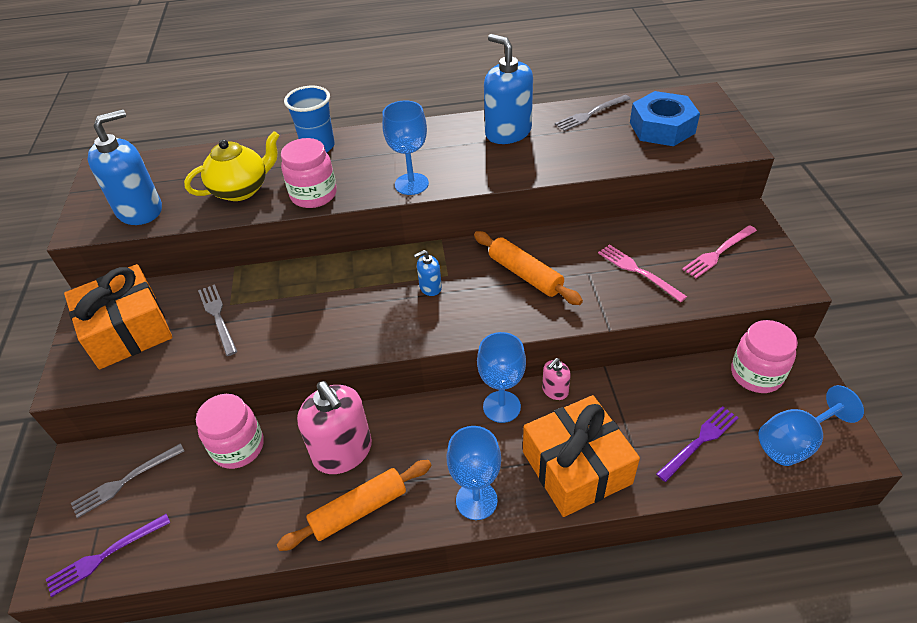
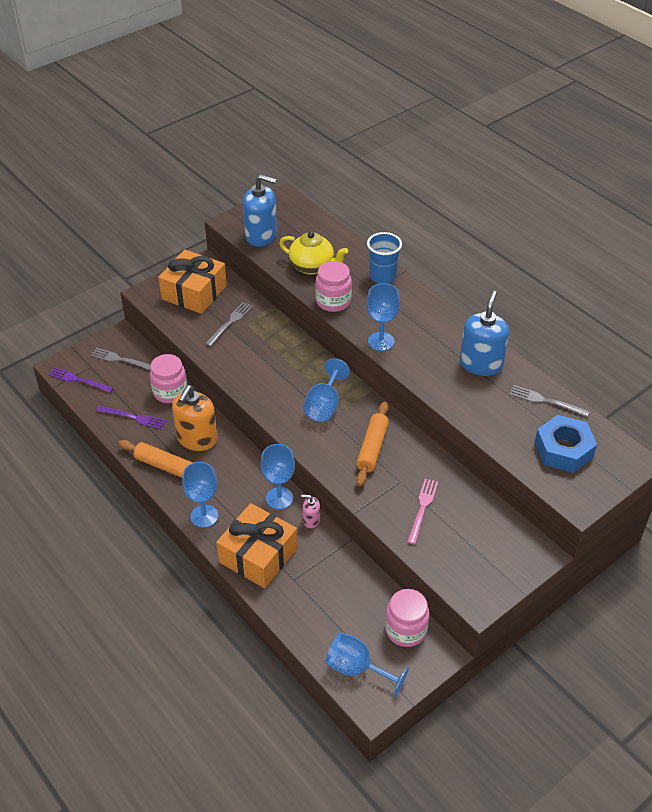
camera: 55 degrees right, 0 degrees up
(343, 452) = (197, 439): pink soap dispenser -> orange soap dispenser
(430, 287) = (324, 405): blue soap dispenser -> blue goblet
(699, 441) = (321, 614): purple fork -> purple fork (133, 417)
(718, 253) = (479, 549): pink fork -> none

